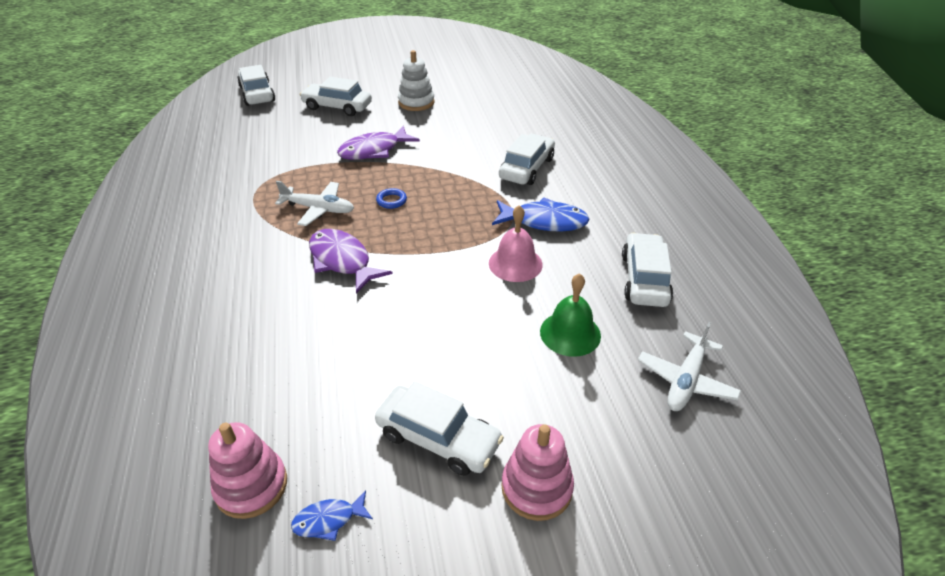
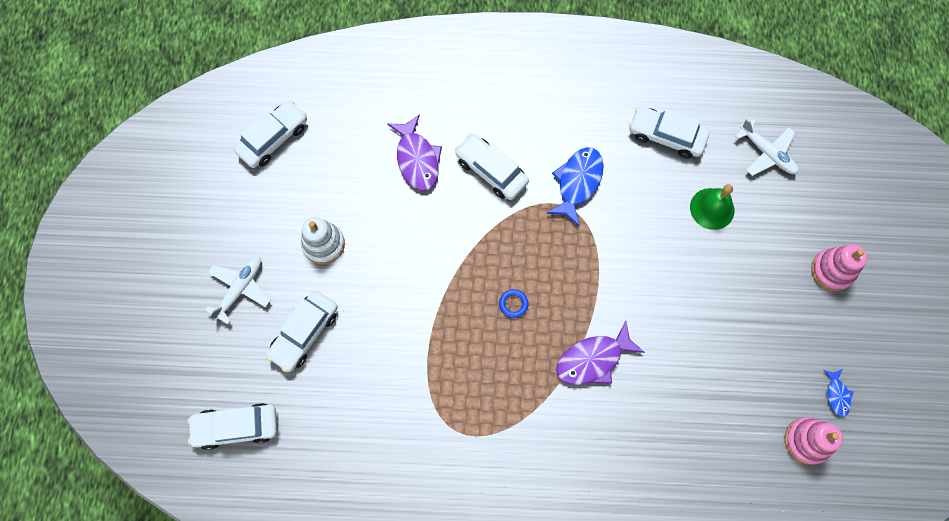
camera: 75 degrees left, 30 degrees up
(318, 209) = (510, 373): white plane -> white plane (240, 289)
(374, 150) = (416, 306): purple fish -> purple fish (417, 159)
(438, 438) = (788, 319): white car -> white car (273, 139)
(515, 263) = (628, 222): pink bell -> none

